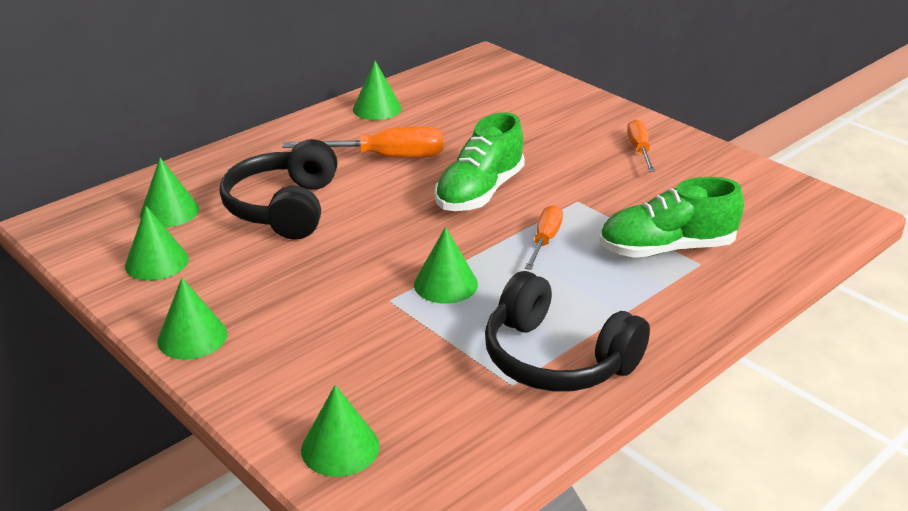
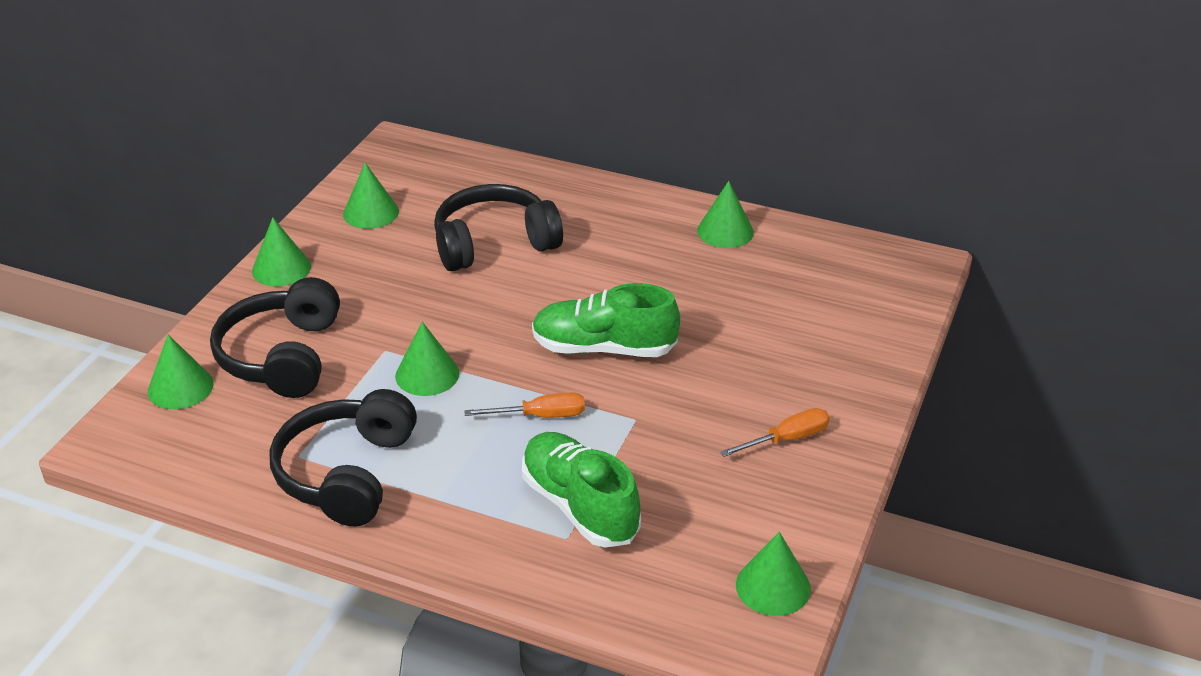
camera: 65 degrees right, 5 degrees up
(169, 211) = (448, 188): green cone -> green cone (773, 586)
(346, 365) = (282, 356): none -> black headphones
(384, 157) = (628, 268): orange screwdriver -> none

